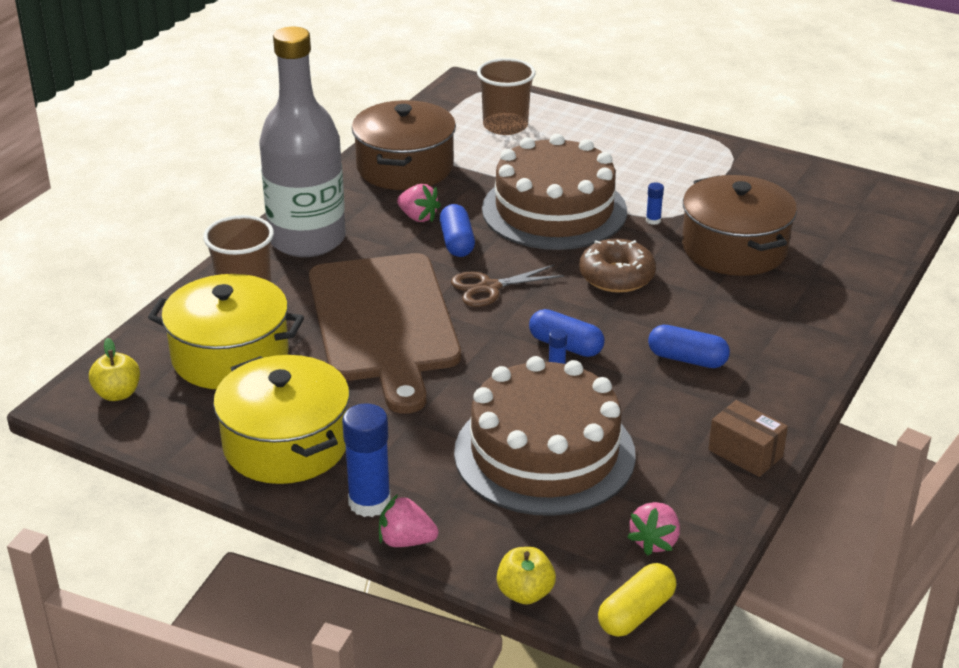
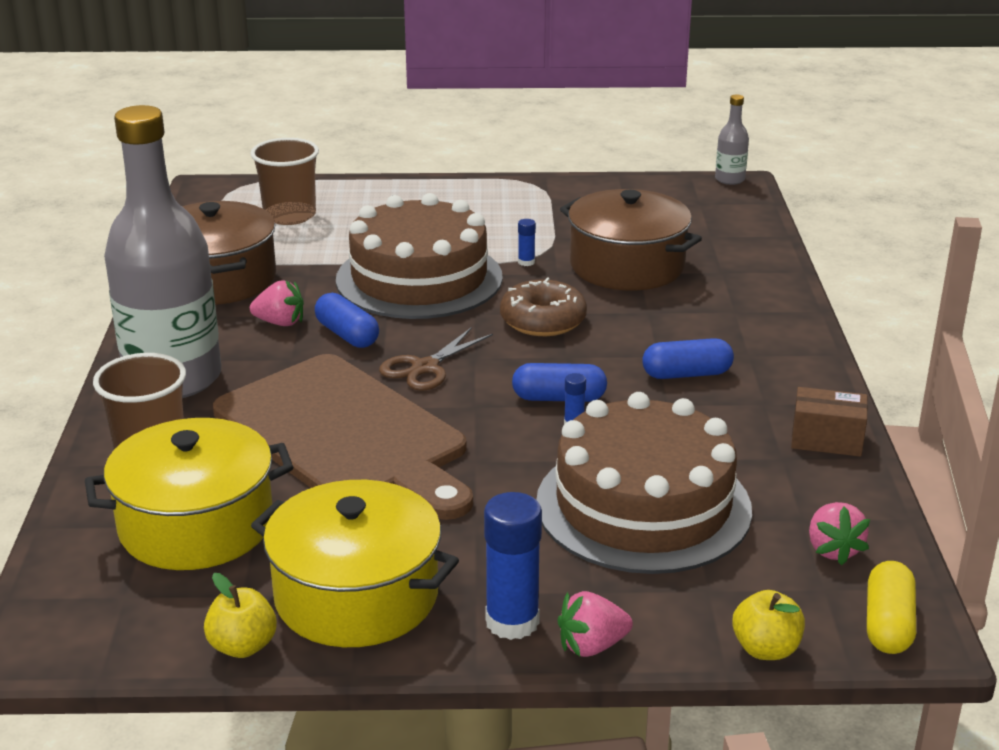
camera: 30 degrees left, 5 degrees down
(117, 394) = (89, 614): yellow apple -> yellow apple (243, 646)
(913, 191) = (729, 179): none -> grey bottle

